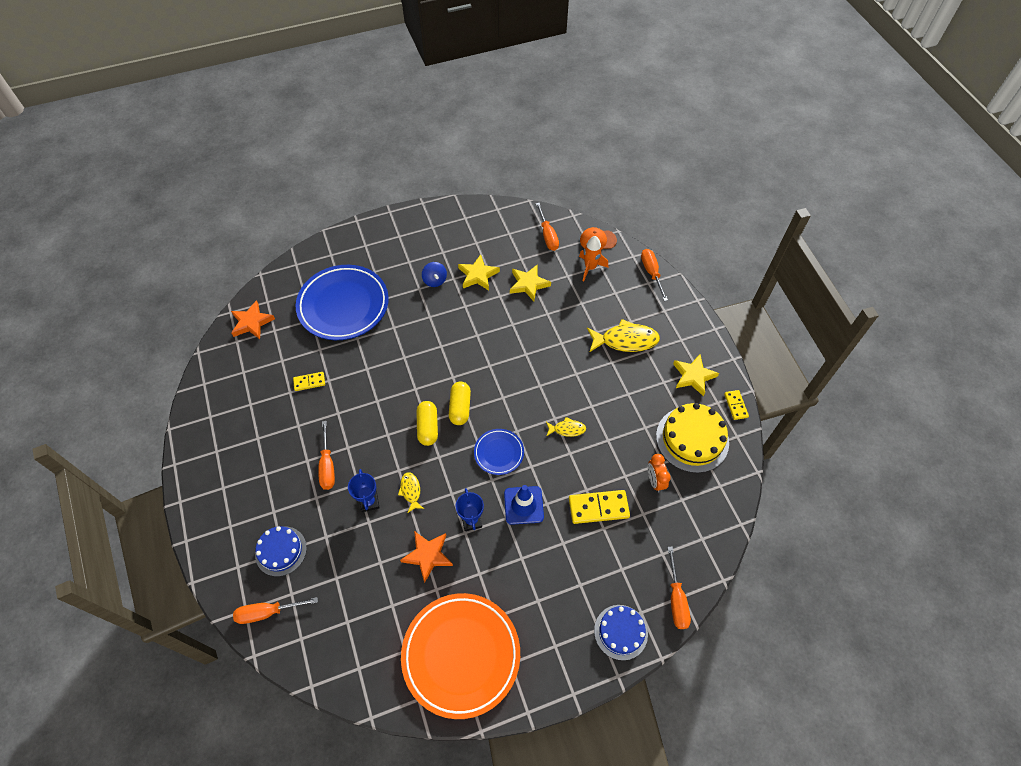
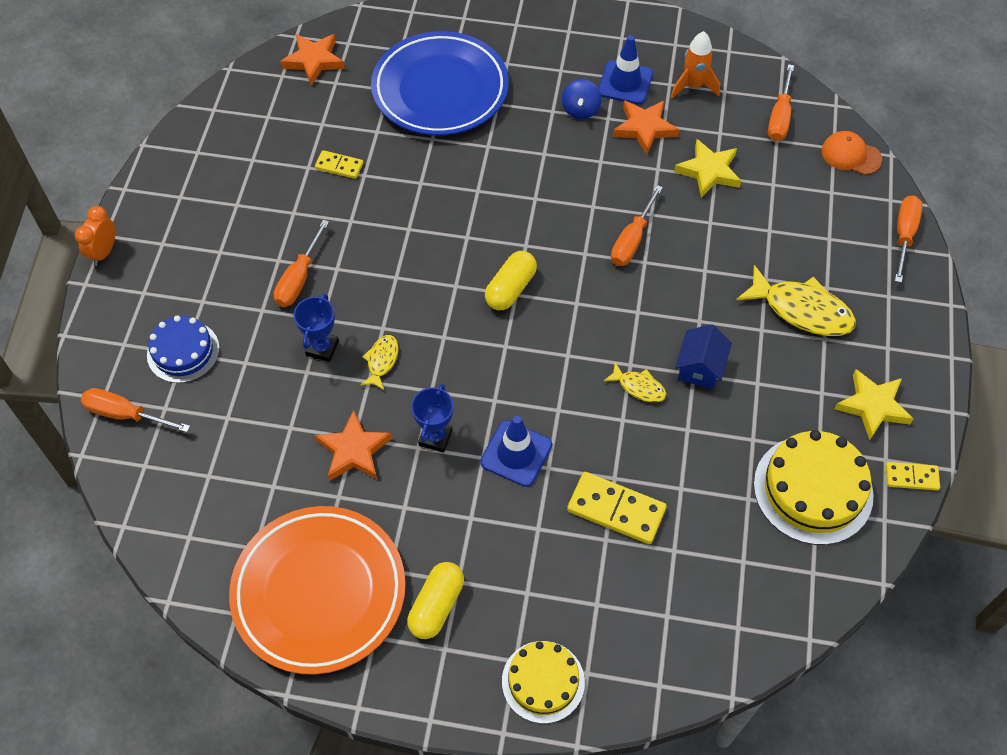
camera: 30 degrees right, 0 degrees up
(428, 427) = (453, 293): yellow capsule -> yellow capsule (436, 606)
(450, 253) = (625, 83): none -> blue traffic cone
(478, 275) = (644, 128): yellow star -> orange star
(499, 453) = (525, 371): blue plate -> none
(590, 268) = (814, 188): orange rocket -> orange rocket (693, 86)
(593, 401) = (700, 368): none -> blue house
(620, 632) = (543, 681): blue cake -> yellow cake
(655, 481) = (719, 516): orange clock -> orange clock (104, 252)
(676, 599) = (648, 684): orange screwdriver -> orange screwdriver (632, 240)
(735, 405) = (911, 477): yellow domino -> yellow domino turned 75 degrees clockwise

